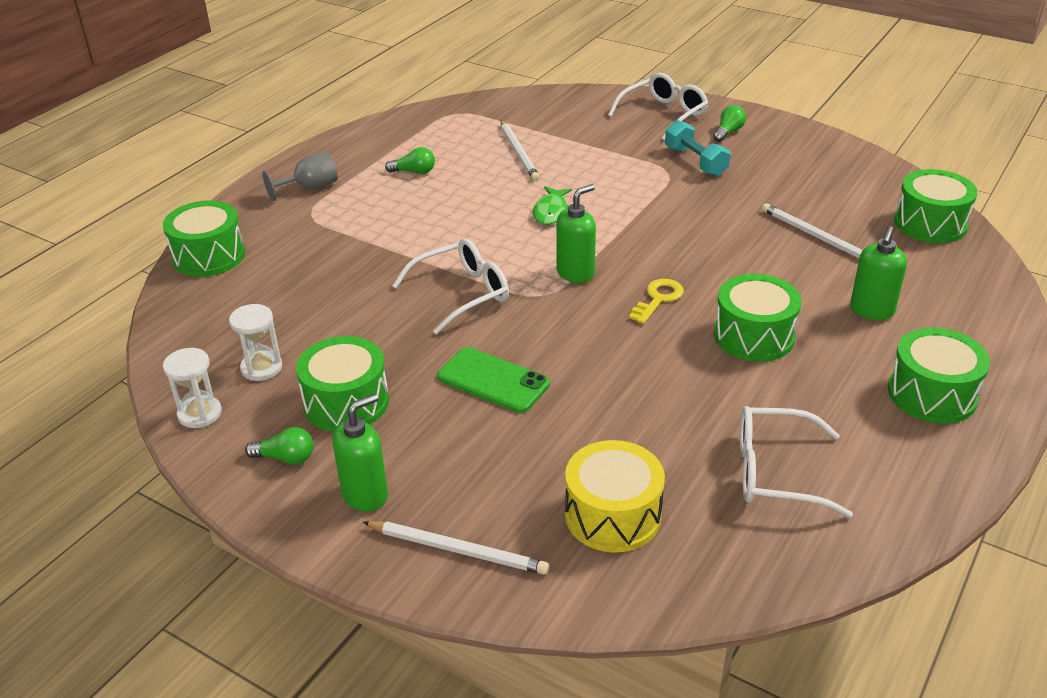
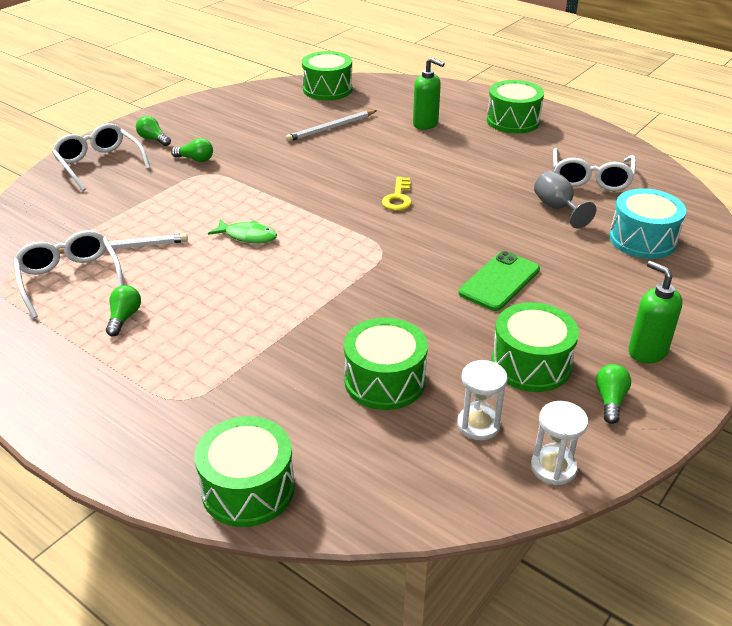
camera: 85 degrees left, 0 degrees up
(310, 188) = (118, 402): grey goblet -> grey goblet (557, 208)
(458, 550) = (693, 306): white pencil -> none
(462, 293) = (371, 293): white glasses -> white glasses (70, 279)
(575, 273) = (353, 231): green soap dispenser -> none
(612, 515) = (642, 239): yellow drum -> turquoise drum
(658, 299) = (398, 198): yellow key -> yellow key turned 120 degrees counterclockwise
(695, 161) = (195, 159): turquoise dumbbell -> green light bulb
(754, 336) = (449, 167): green drum -> green drum (385, 381)

